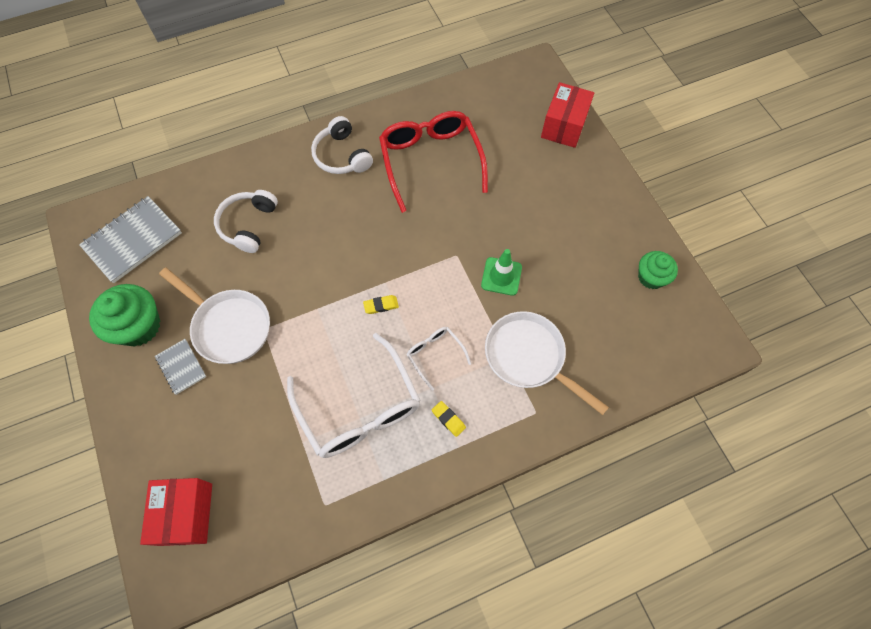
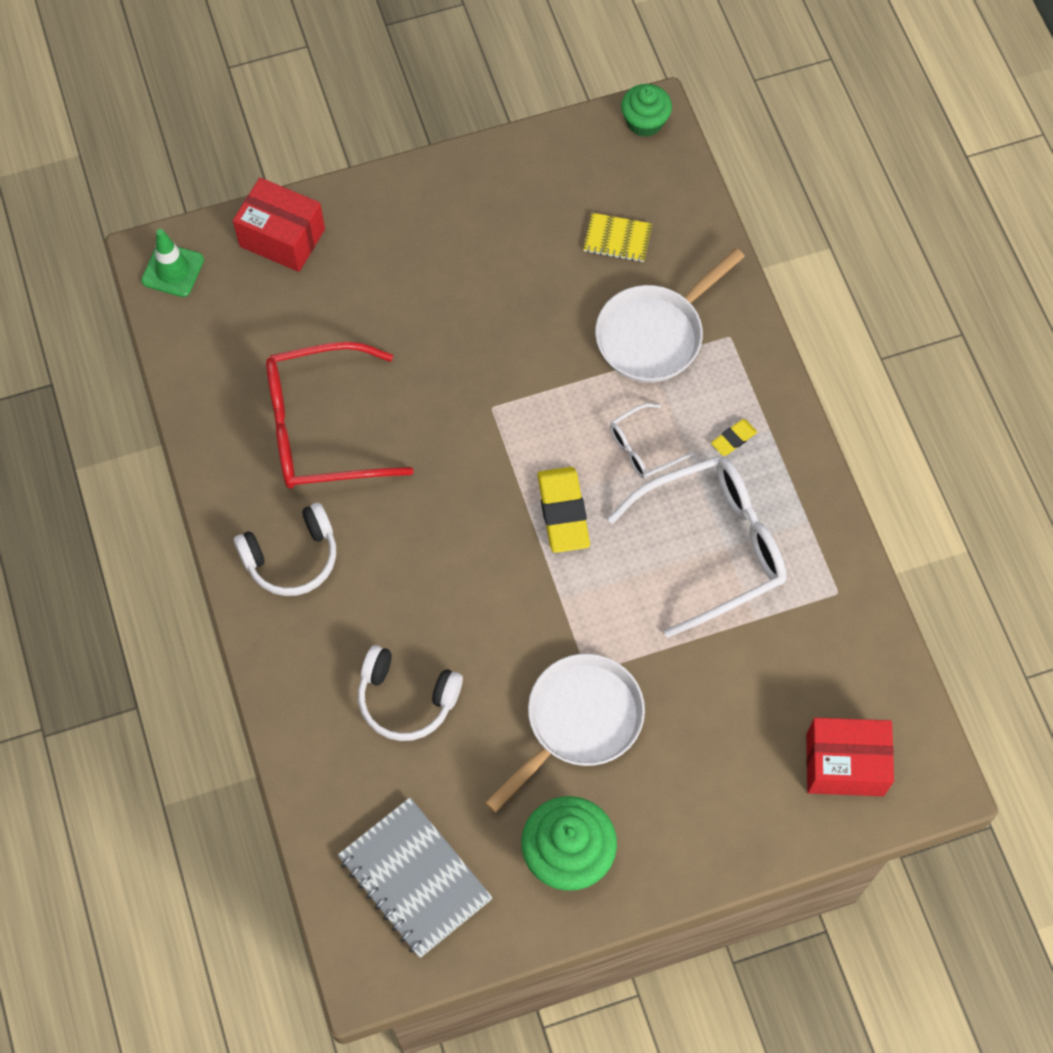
camera: 85 degrees left, 0 degrees up
(181, 367) = (638, 786): grey notebook -> none
(381, 305) = (563, 512): yellow eraser -> yellow eraser, size x1.98
(501, 276) = (531, 353): green traffic cone -> green traffic cone (173, 270)
(605, 326) = (617, 239): none -> yellow notebook
(651, 277) = (550, 173): green cupcake -> green cupcake (645, 122)

